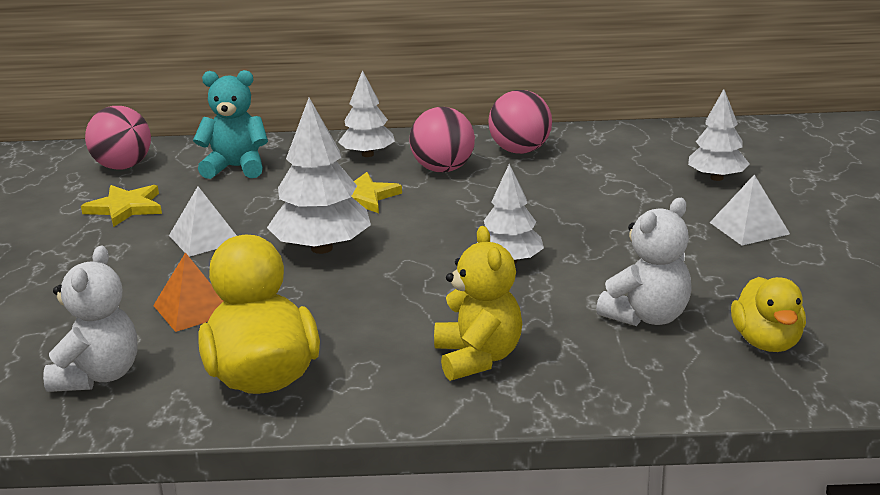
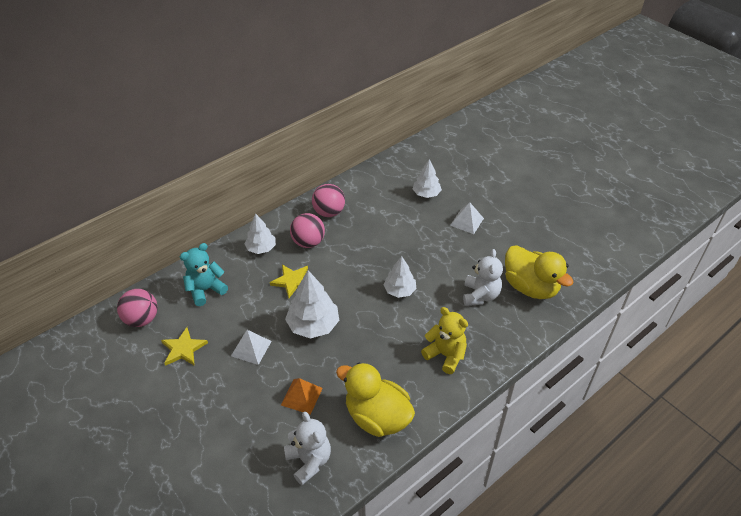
camera: 40 degrees left, 20 degrees up
(767, 342) = (530, 287): yellow duck -> yellow duck, size x1.63

